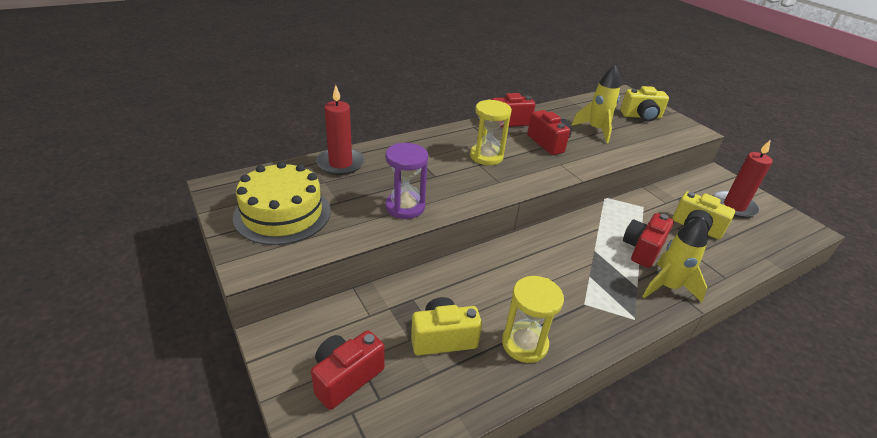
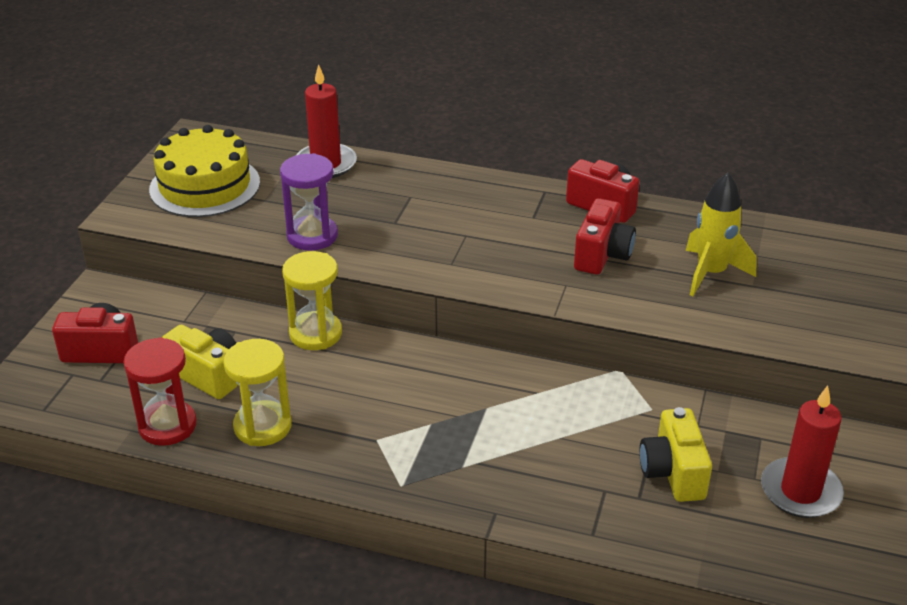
camera: 50 degrees right, 0 degrees up
(475, 391) = (167, 426): none -> red hourglass
(486, 156) = (491, 231): yellow hourglass -> yellow hourglass (315, 334)
(641, 116) = (836, 292): yellow camera -> none
(642, 249) = (546, 444): red camera -> none
(667, 287) = (497, 490): yellow rocket -> none

